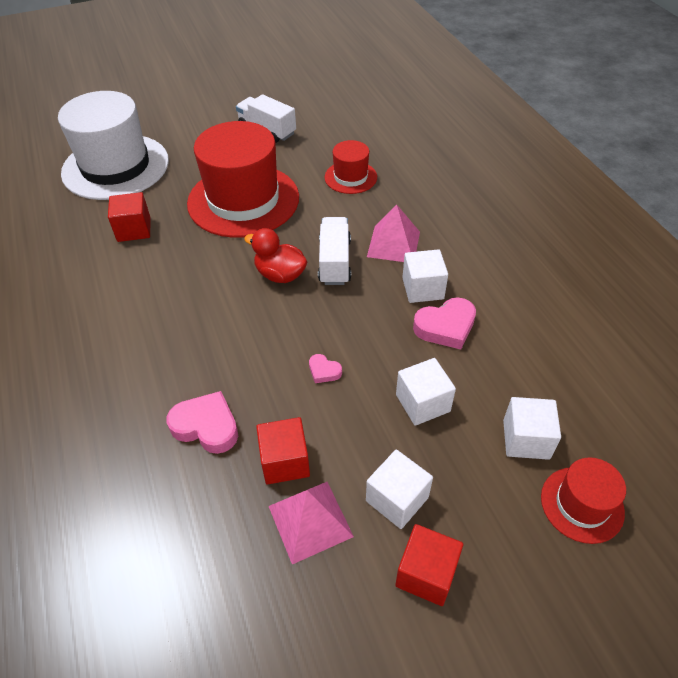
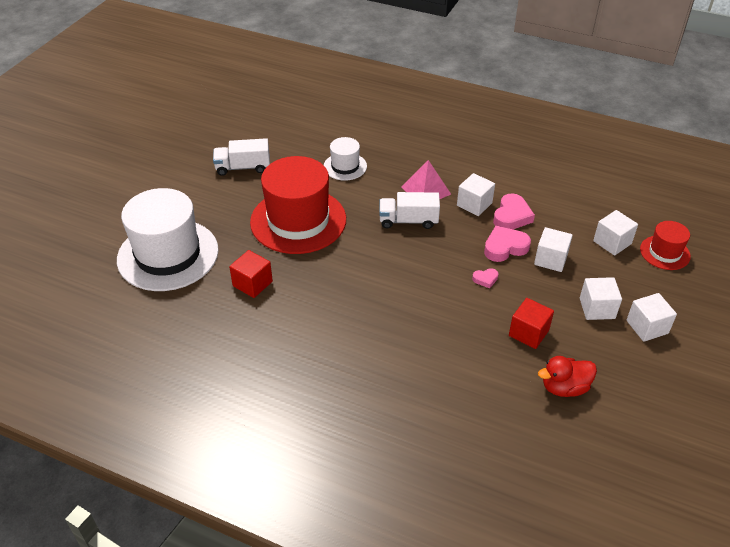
camera: 45 degrees left, 5 degrees down
(206, 426) = (468, 349): pink heart -> pink heart (505, 247)
(280, 274) = (388, 248): red duck -> red duck (564, 387)
(310, 521) = (576, 347): pink pyramid -> none
(334, 262) = (408, 221): white truck -> white truck turned 45 degrees counterclockwise
(350, 177) = (345, 166): red hat -> white hat
(426, 573) = (647, 327): red cube -> white cube

